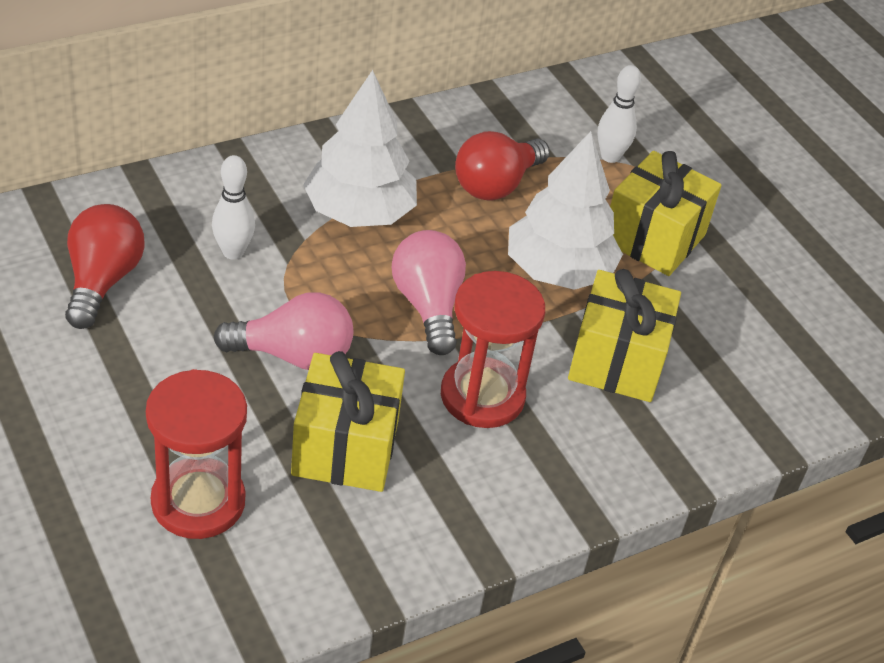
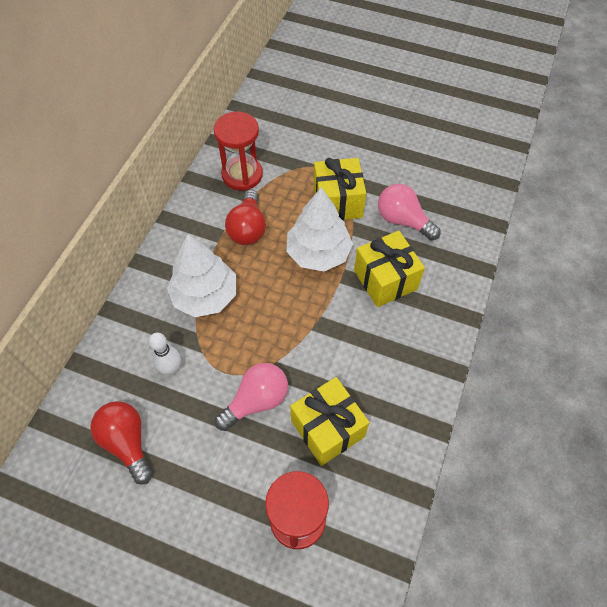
camera: 35 degrees left, 15 degrees up
(428, 306) = (285, 320): pink light bulb -> pink light bulb (403, 220)
(482, 396) = (353, 347): red hourglass -> red hourglass (242, 175)
(610, 156) = (279, 173): white bowling pin -> none

